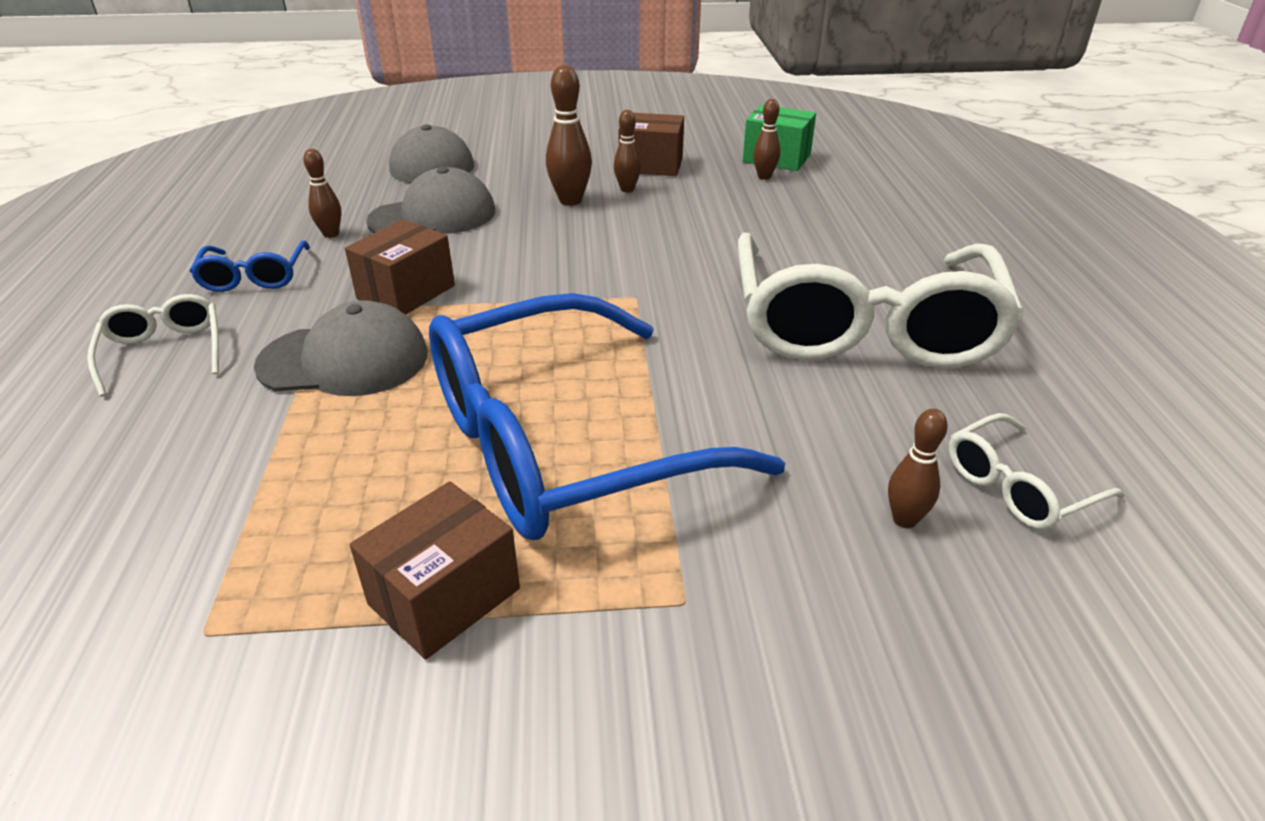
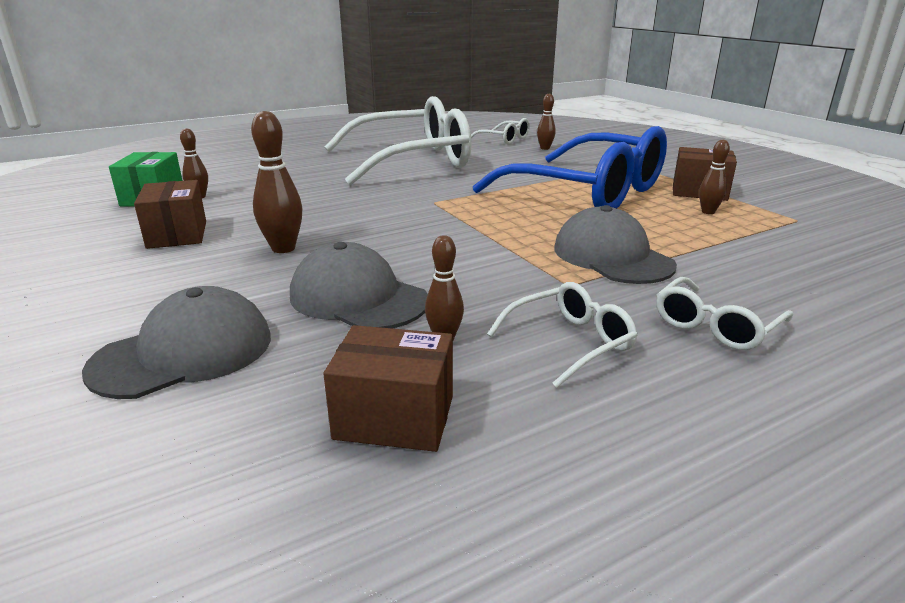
camera: 115 degrees left, 10 degrees down
(254, 277) = (570, 342): blue glasses -> white glasses
(406, 292) = (508, 265): brown box -> brown box (394, 417)
(627, 189) = (245, 233): brown bowling pin -> brown bowling pin (708, 212)

